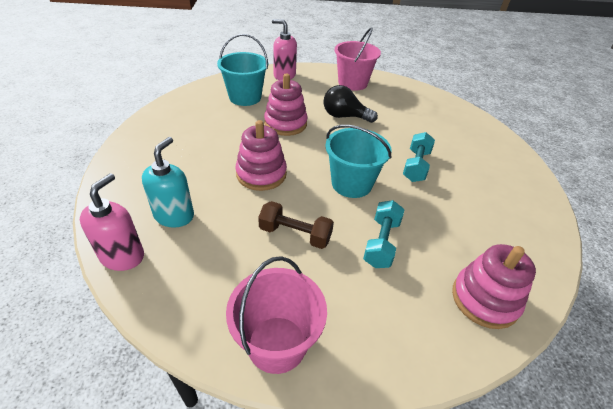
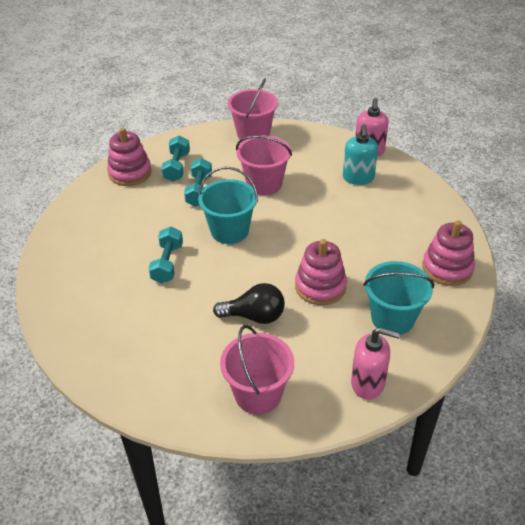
camera: 170 degrees right, 0 degrees up
(261, 174) = (313, 222): pink stacking toy -> pink stacking toy (447, 268)
(295, 234) = (264, 184): brown dumbbell -> pink bucket
(413, 294) = (177, 167): none -> turquoise dumbbell

